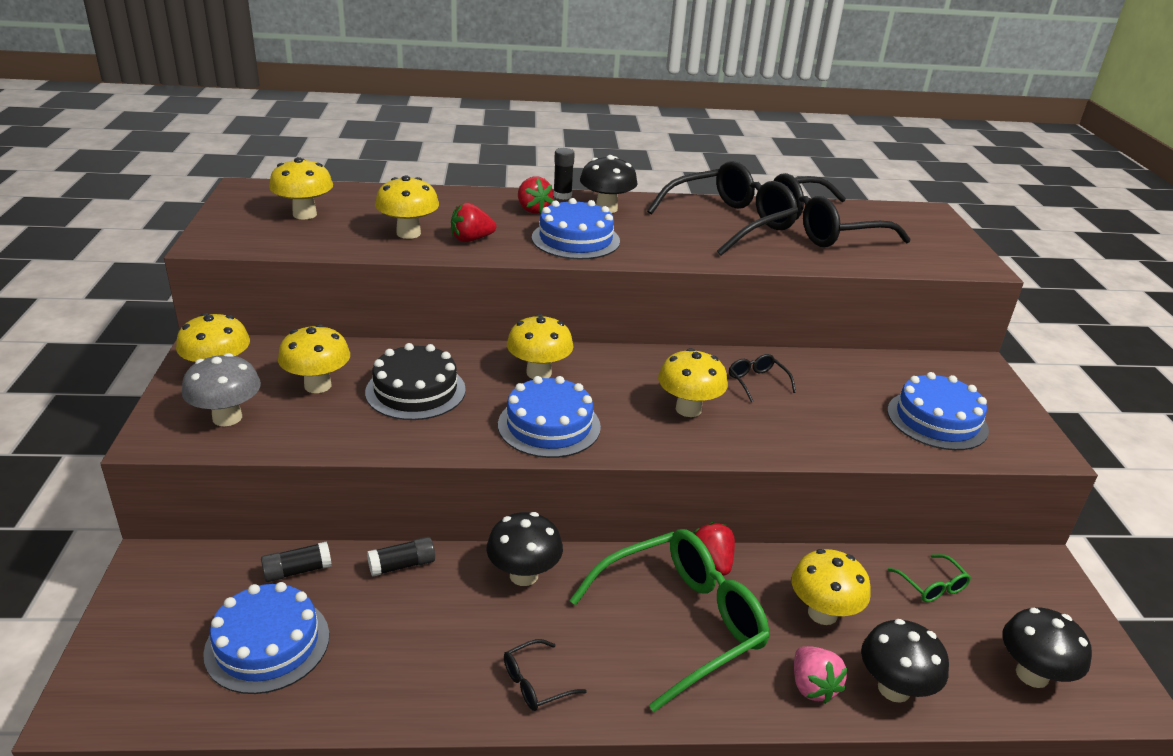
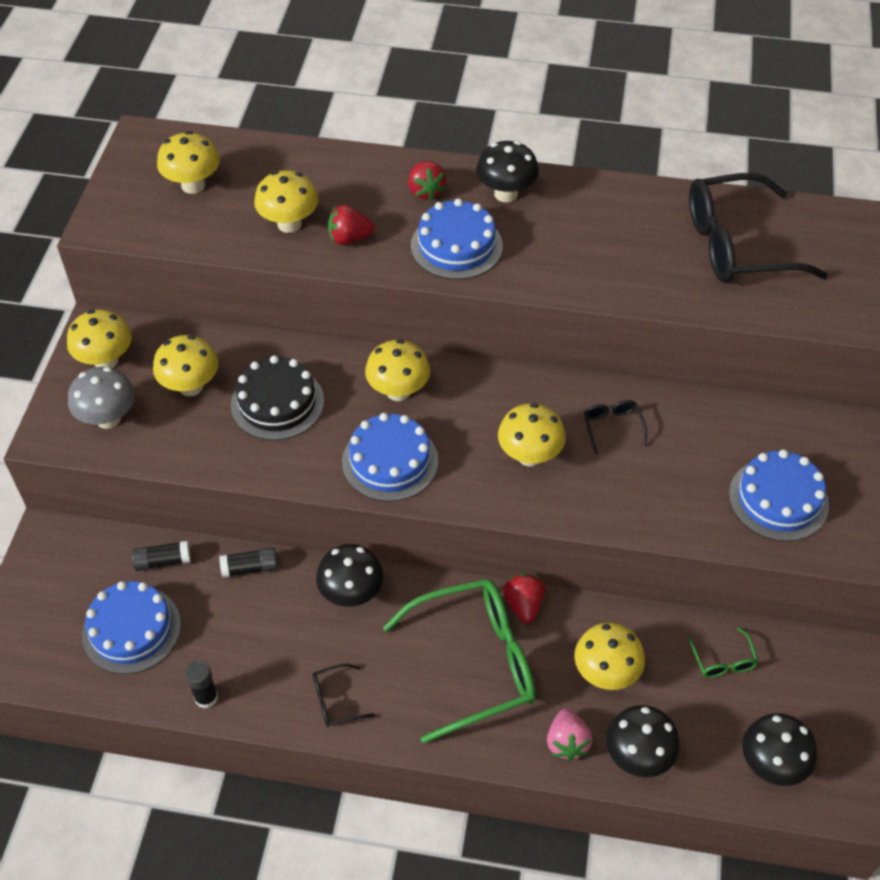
camera: 15 degrees right, 20 degrees up
(562, 195) = (465, 167): black glue stick -> black glue stick (206, 697)
(731, 222) = (636, 227): black glasses -> none

